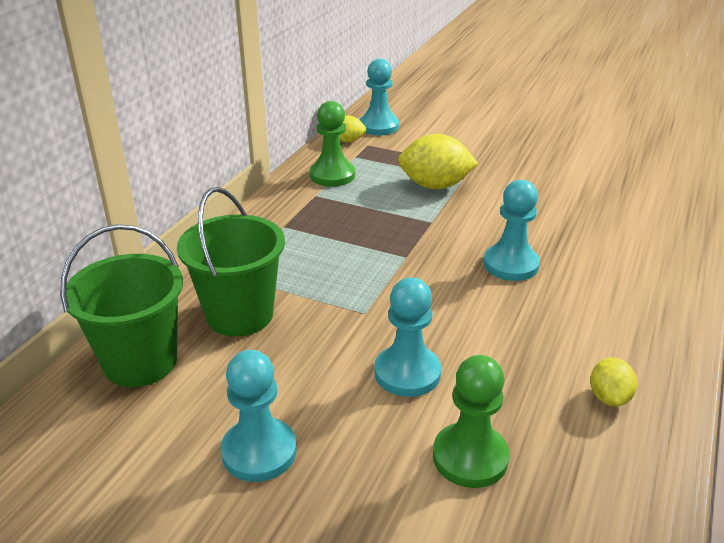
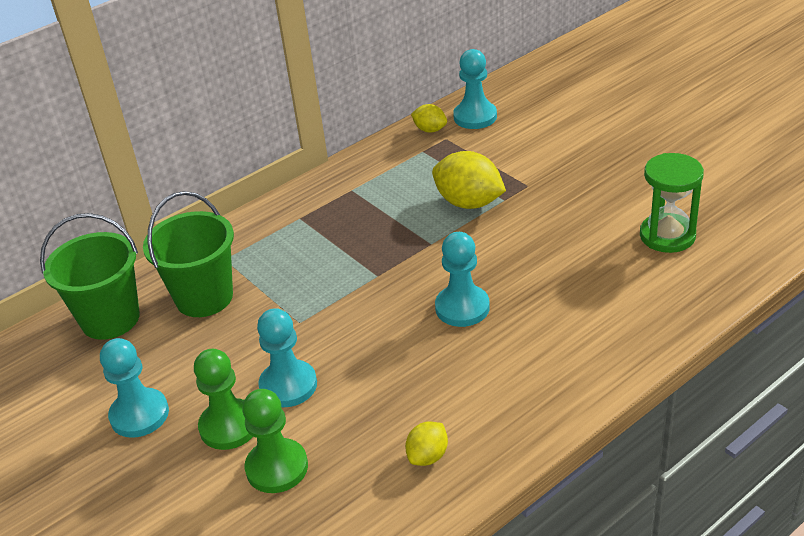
camera: 30 degrees right, 5 degrees up
(332, 175) = (383, 170): green pawn -> green pawn (229, 426)
(619, 179) = (667, 236): none -> green hourglass

